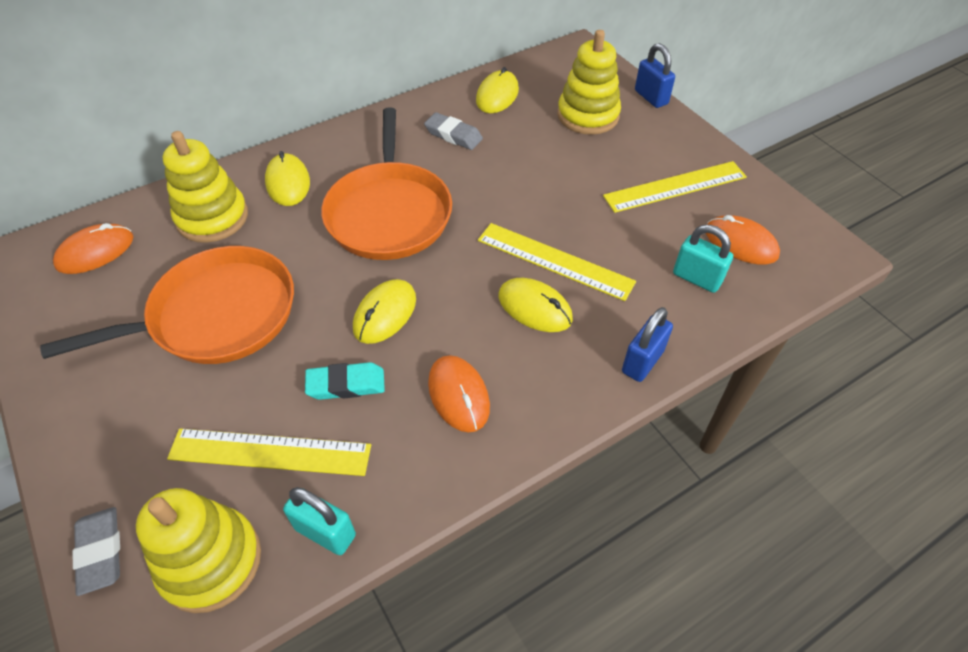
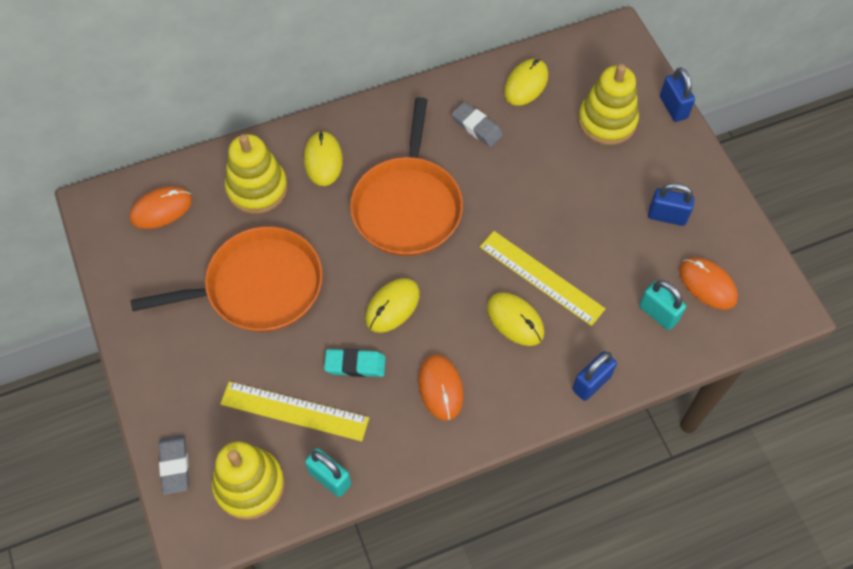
camera: 10 degrees right, 10 degrees up
(675, 187) = (667, 216): yellow ruler -> blue padlock

